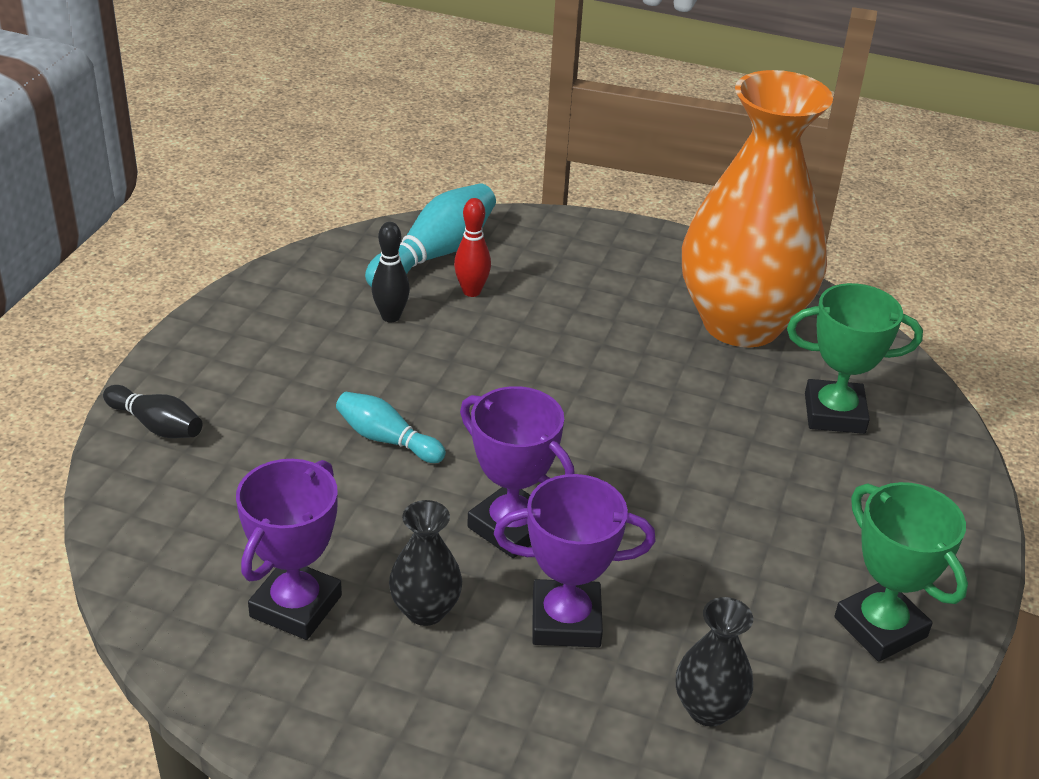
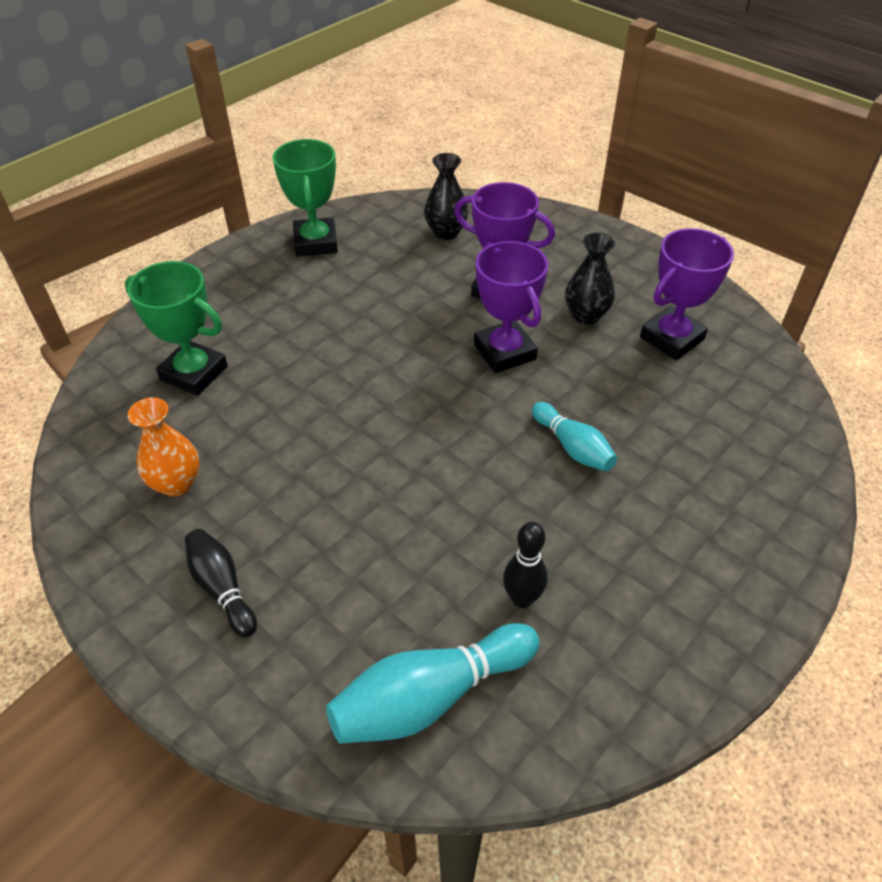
camera: 155 degrees left, 10 degrees up
(156, 425) = (781, 518): black bowling pin -> black bowling pin (222, 588)
(471, 291) = (417, 613): red bowling pin -> none
(741, 323) = (176, 483): orange vase -> orange vase, size x0.40

